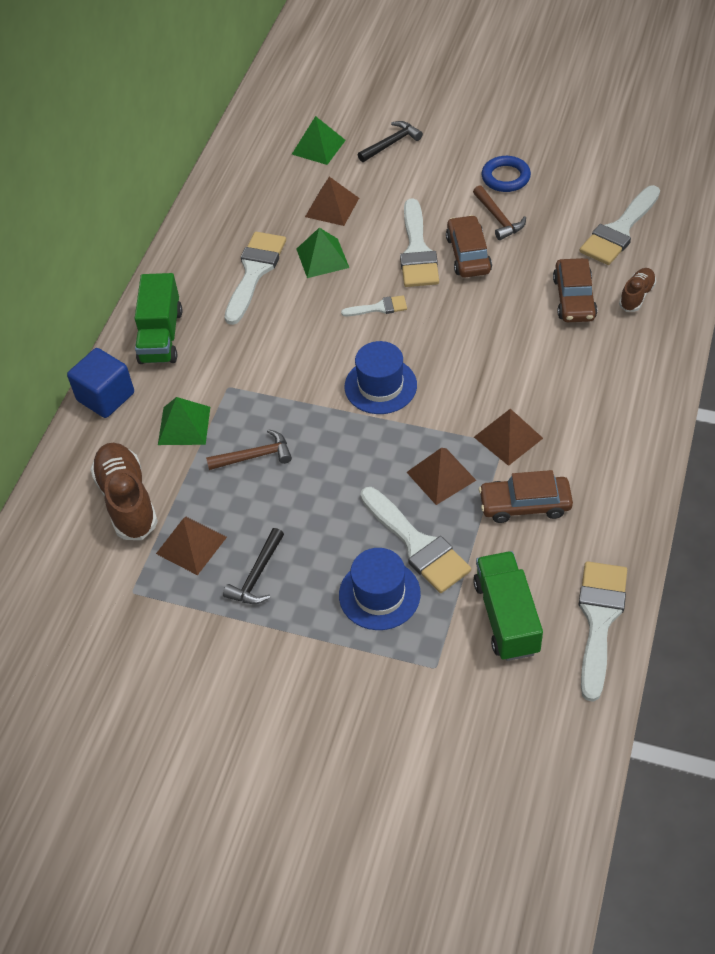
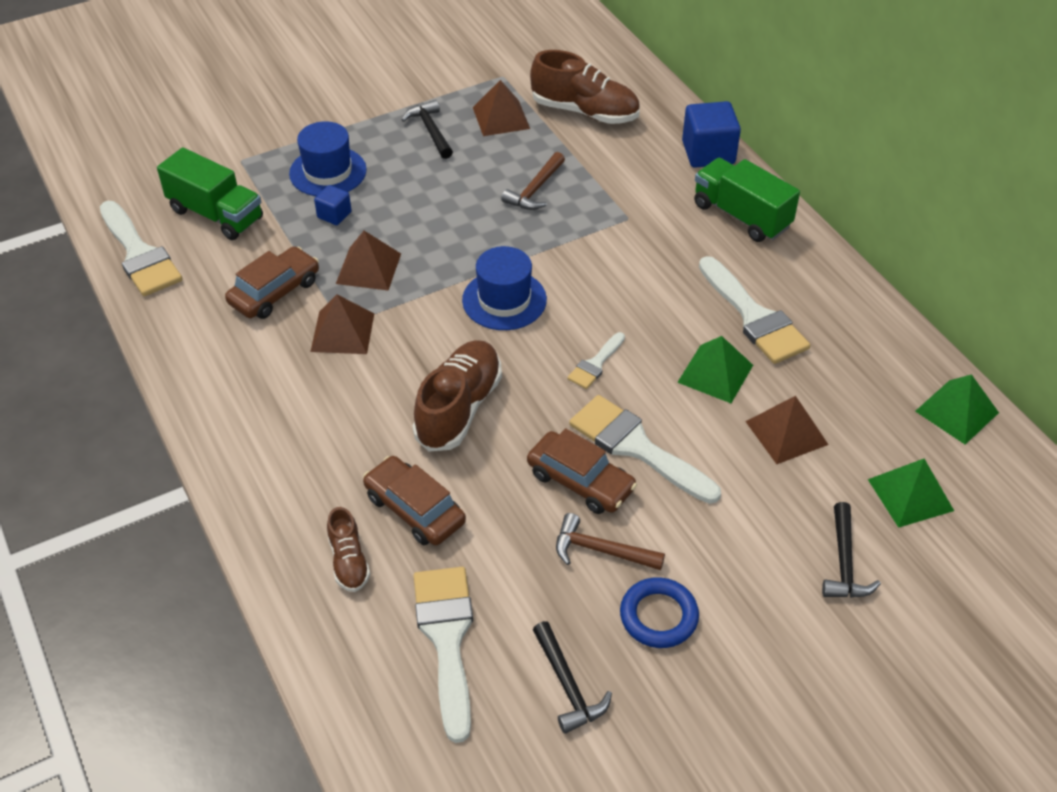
camera: 130 degrees right, 5 degrees down
(184, 425) = (619, 173): green pyramid -> green pyramid (956, 411)
(417, 544) = (334, 215): white brush -> blue cube
(488, 336) = (459, 408): none -> brown shoe
(581, 179) = (567, 685): none -> black hammer

